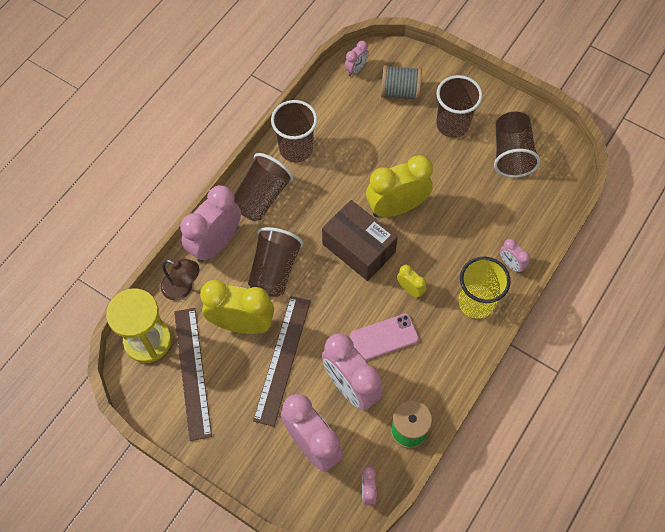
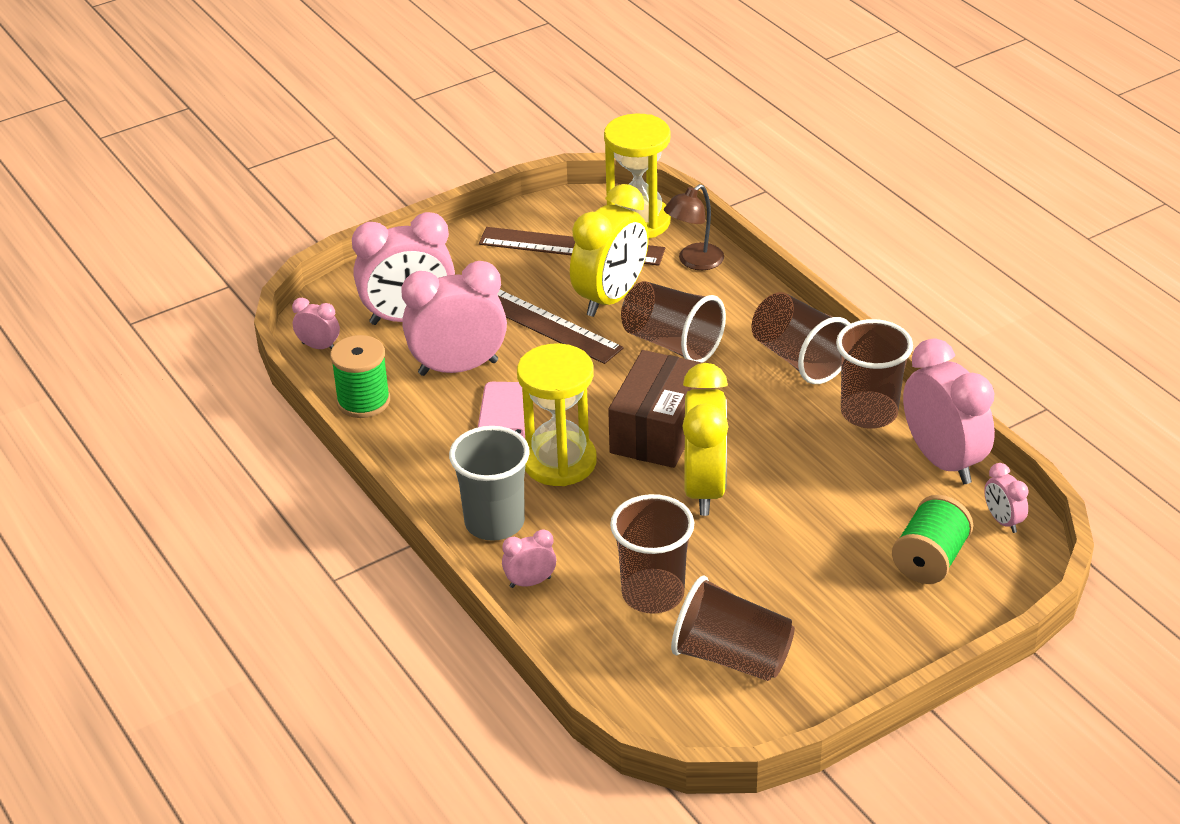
camera: 115 degrees right, 25 degrees down
(215, 243) = (746, 302): pink clock -> pink clock (943, 461)
(358, 248) = (658, 430): brown box -> brown box turned 45 degrees counterclockwise
(400, 92) = (930, 560): grey spool -> green spool
(410, 289) = (559, 462): yellow clock -> yellow hourglass
(452, 125) = (829, 603): brown cup -> brown cup (653, 594)
(476, 302) = (494, 523): yellow cup -> grey cup

